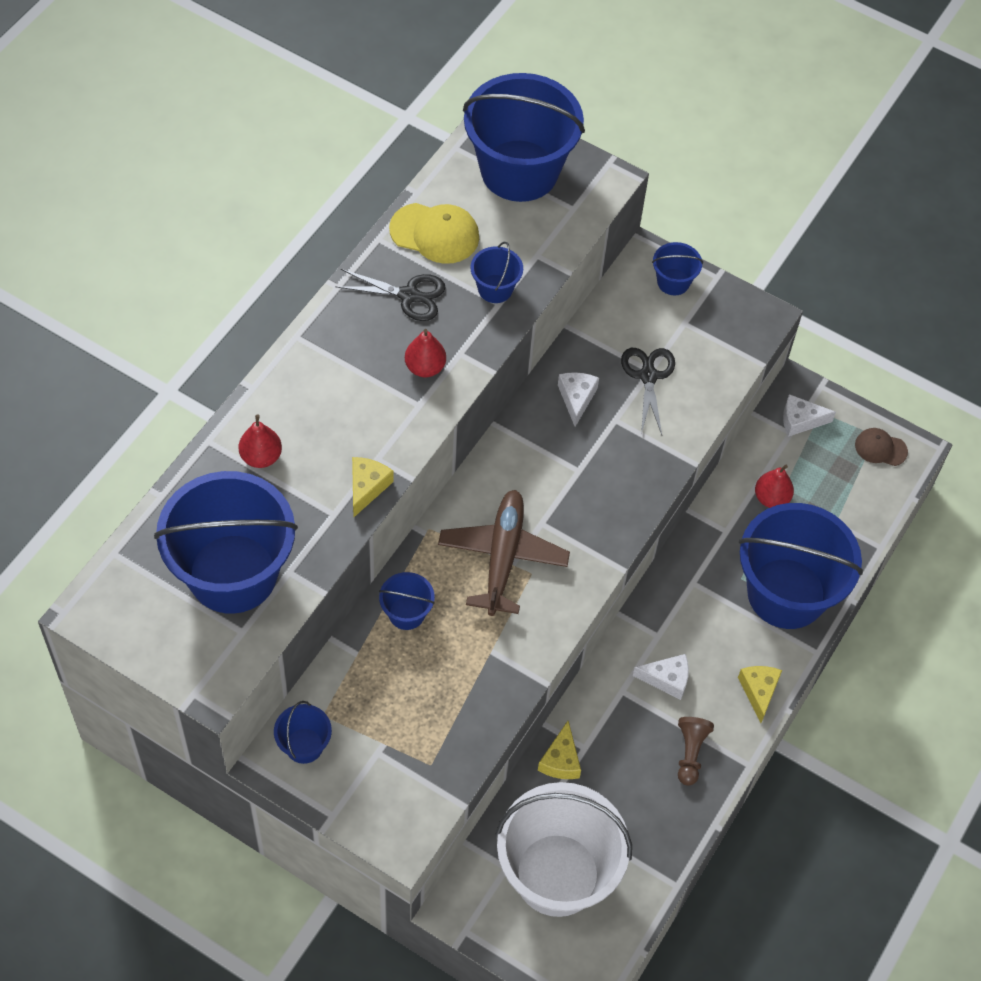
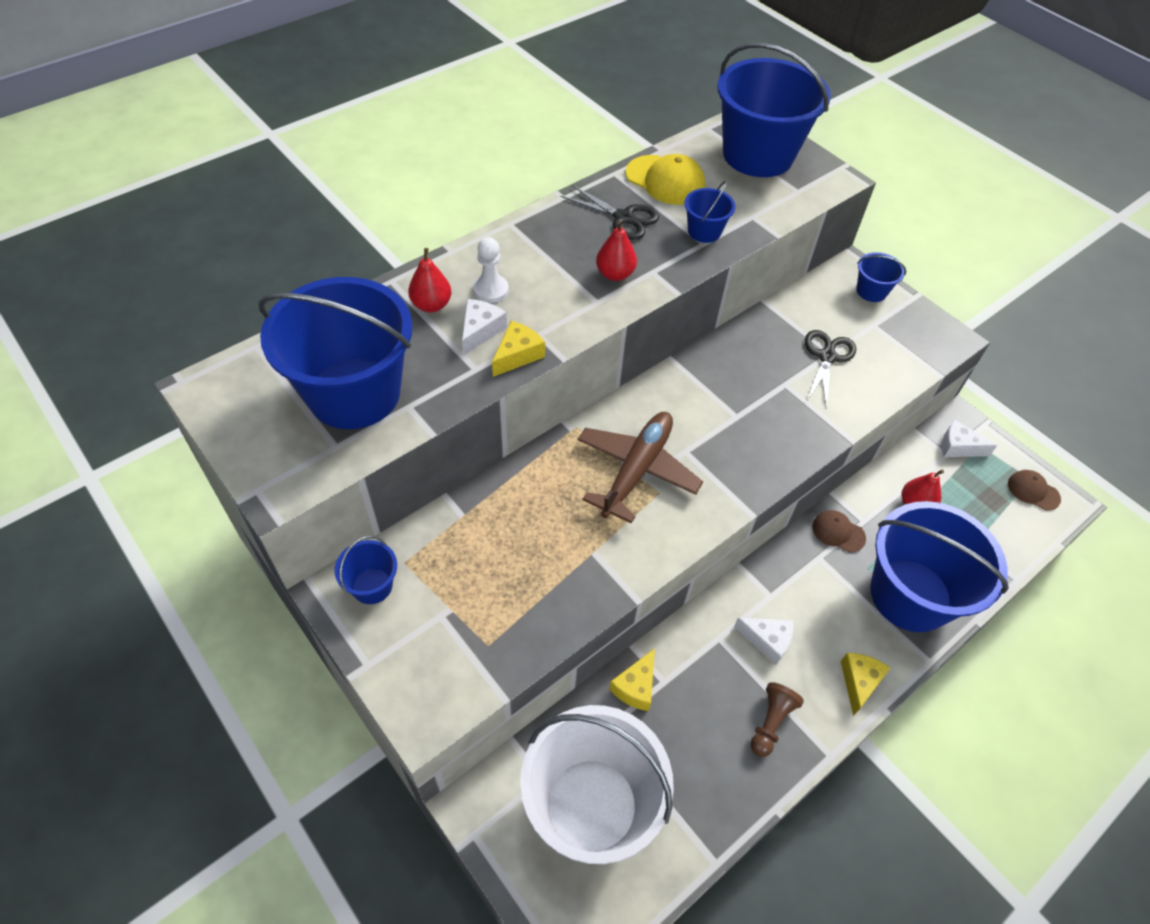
camera: 20 degrees right, 5 degrees down
(311, 422) = (491, 290): none -> white pawn
(406, 613) = (525, 493): blue bucket -> none
(576, 398) = (753, 357): white cheese -> white cheese (480, 331)
(705, 550) = (838, 532): none -> brown cap

